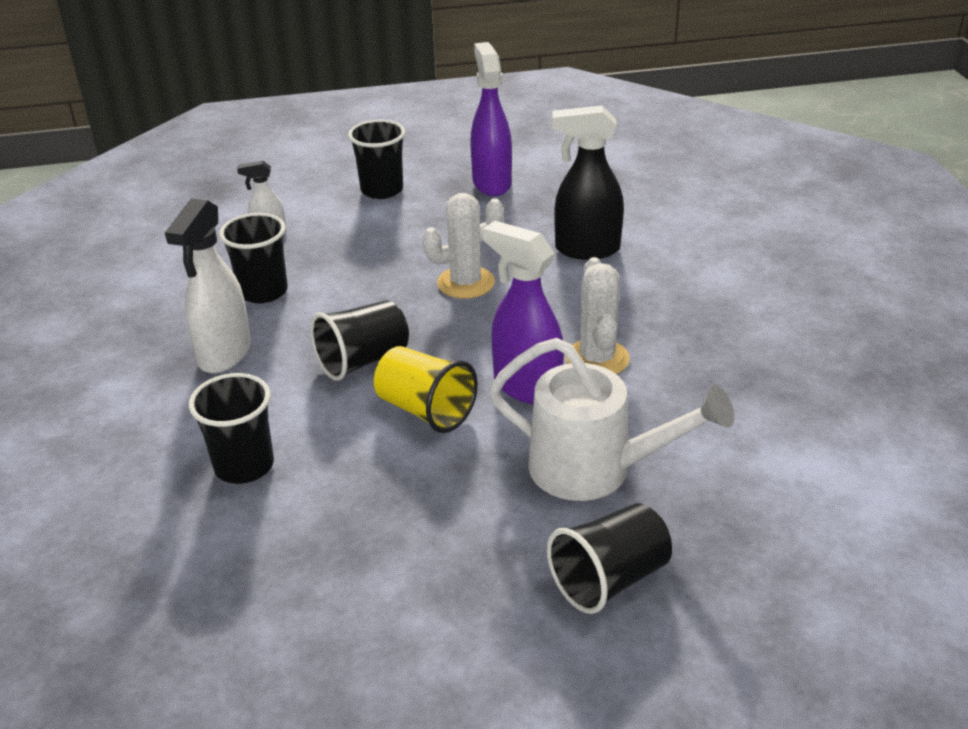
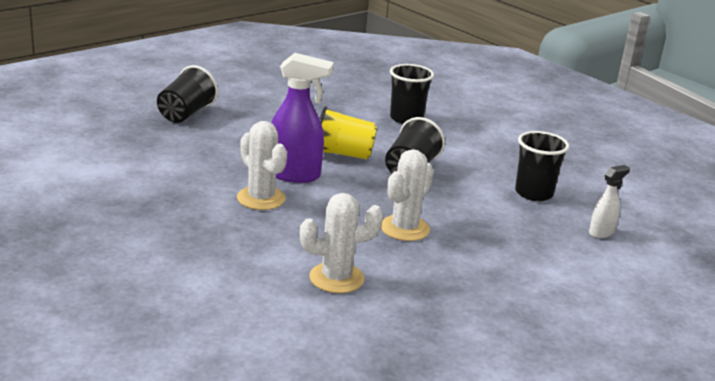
camera: 145 degrees right, 10 degrees down
(224, 354) = (495, 157): white spray bottle -> none
(382, 190) = (583, 295): black cup -> none
(491, 183) = (496, 331): purple spray bottle -> none
(586, 249) = (336, 278): black spray bottle -> white cactus
(595, 470) = (220, 147): white watering can -> none

